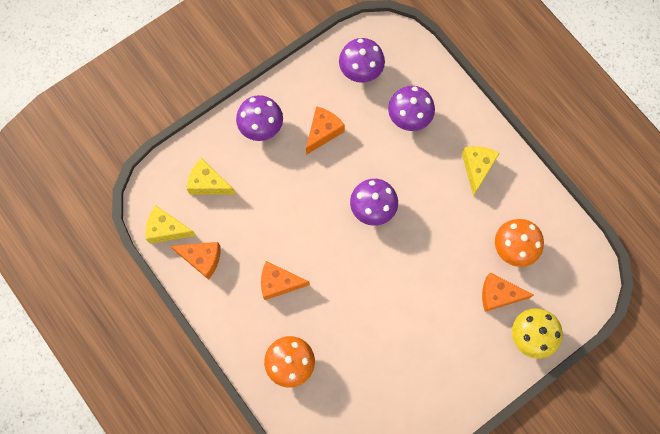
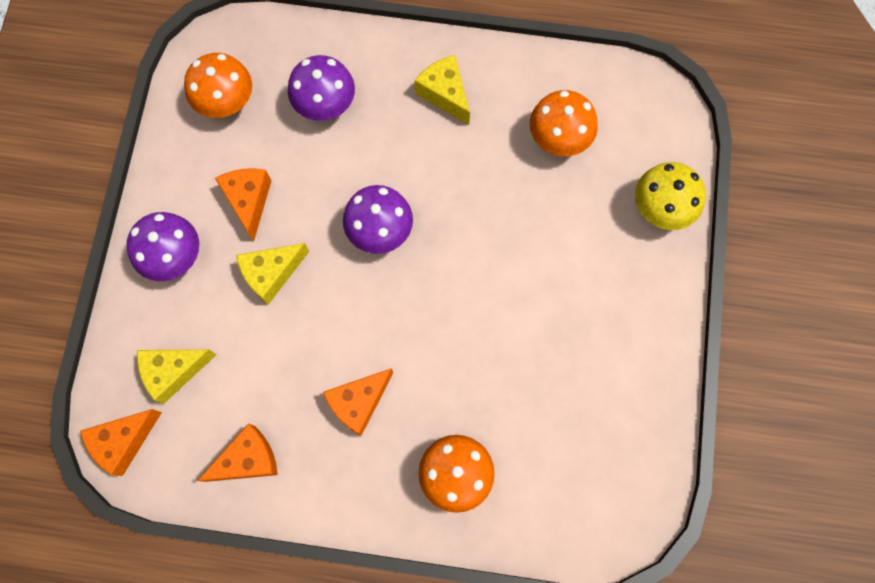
camera: 45 degrees left, 0 degrees up
(167, 229) = (175, 466): yellow cheese -> yellow cheese (271, 274)
(361, 70) = (226, 102): purple mushroom -> orange mushroom
(498, 295) = (591, 198): orange cheese -> orange cheese (123, 441)

